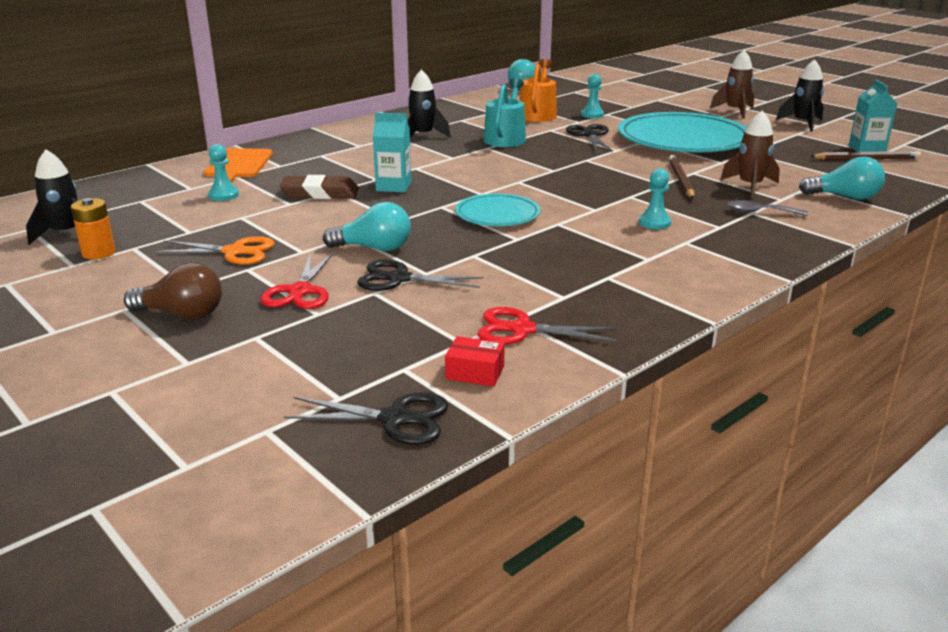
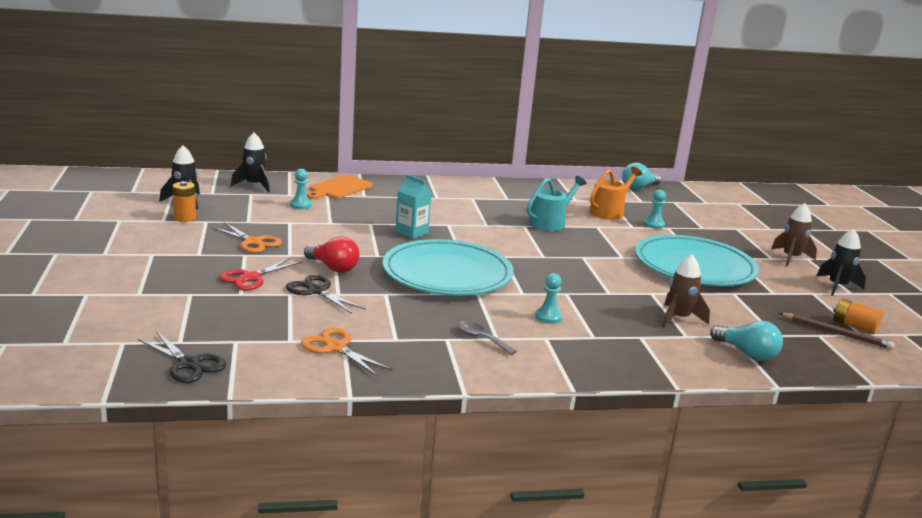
camera: 30 degrees right, 5 degrees down
(182, 314) = (174, 267): brown light bulb -> none
(320, 193) = (358, 222): brown eraser -> none
(374, 248) = (333, 268): turquoise light bulb -> red light bulb
(423, 136) = (492, 203): black rocket -> black rocket (254, 185)
(475, 372) = (268, 359): red box -> none
(497, 214) = (447, 273): turquoise plate -> turquoise plate, size x1.92
(521, 330) = (335, 347): red scissors -> orange scissors
(589, 135) = (621, 239): black scissors -> none
(680, 180) = (630, 295): brown pencil -> none
(760, 212) = (647, 339): grey spoon -> grey spoon (481, 338)
(866, 149) = (854, 326): turquoise carton -> orange battery

